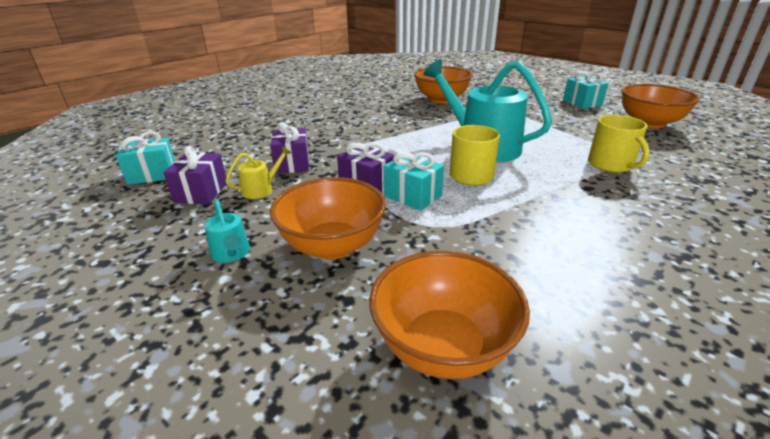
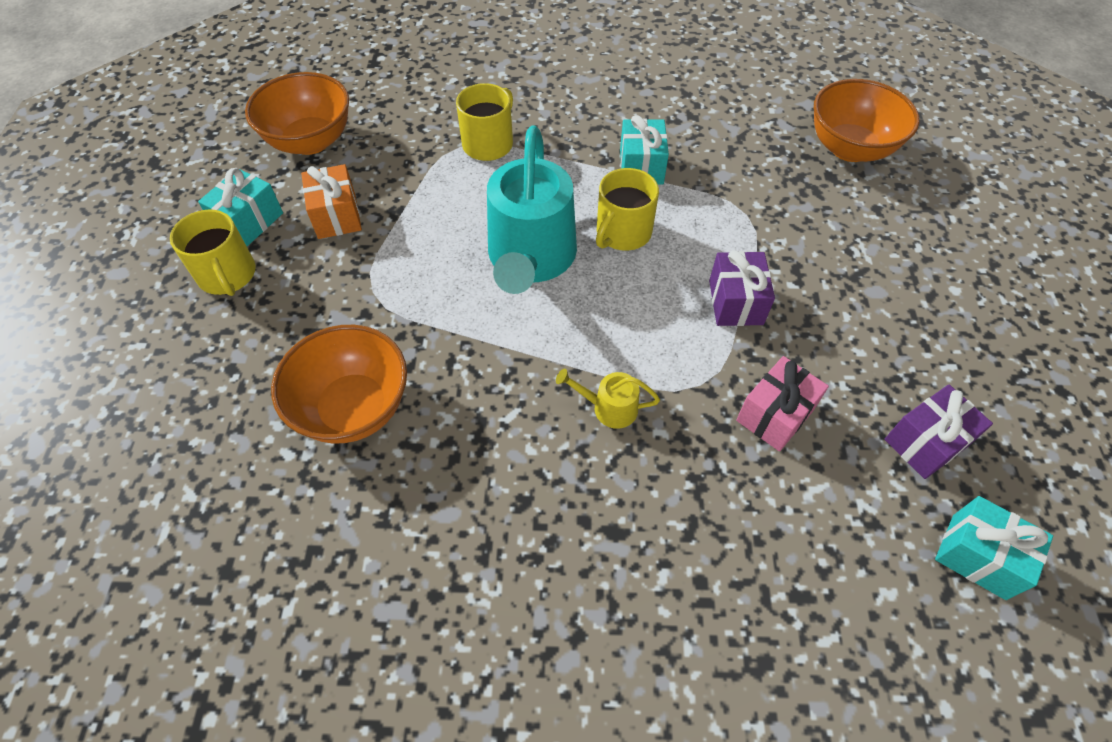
camera: 130 degrees left, 25 degrees up
(231, 253) = (937, 312): turquoise watering can -> none
(261, 189) = (852, 389): yellow watering can -> yellow watering can (609, 408)
(292, 164) = (774, 415): purple gift -> pink gift
(332, 246) = (846, 256): orange bowl -> none
(413, 196) = (714, 253): turquoise gift -> turquoise gift (641, 167)
(546, 95) = (227, 275): none -> yellow mug
(569, 117) = (337, 216): none -> orange gift

